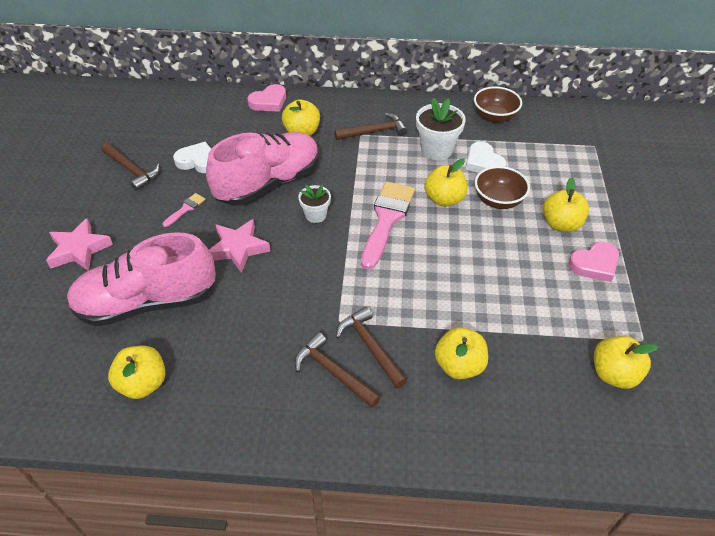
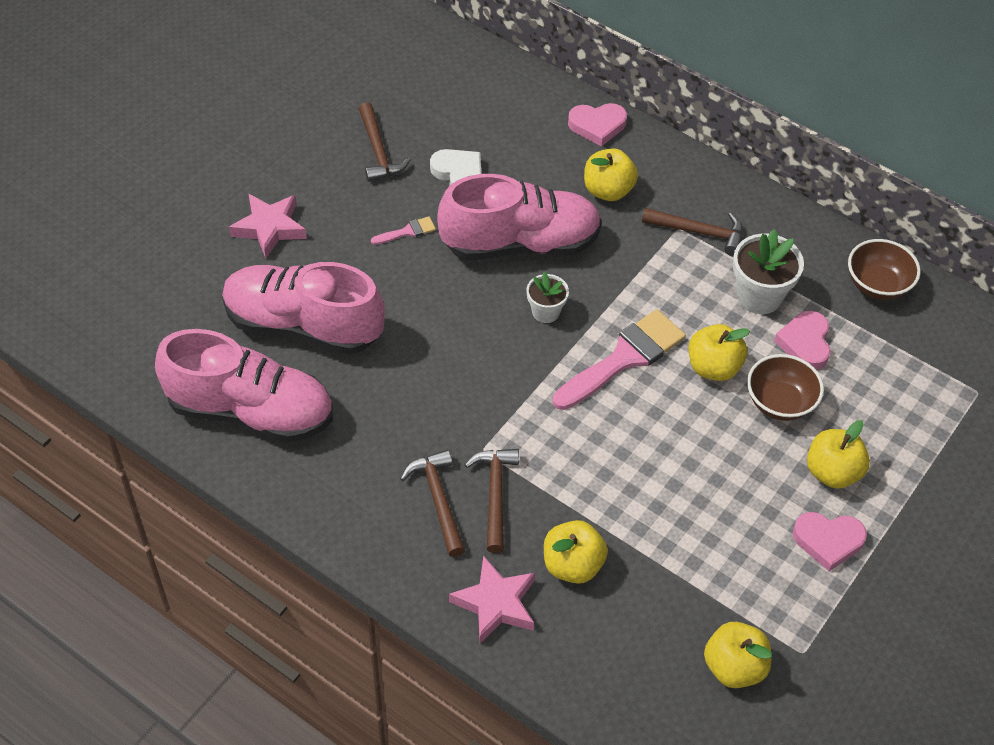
camera: 30 degrees right, 5 degrees up
(143, 383) = (251, 411): yellow apple -> pink shoe
(238, 248) = (433, 310): pink star -> pink star (496, 603)
(483, 162) = (805, 343): white heart -> pink heart

